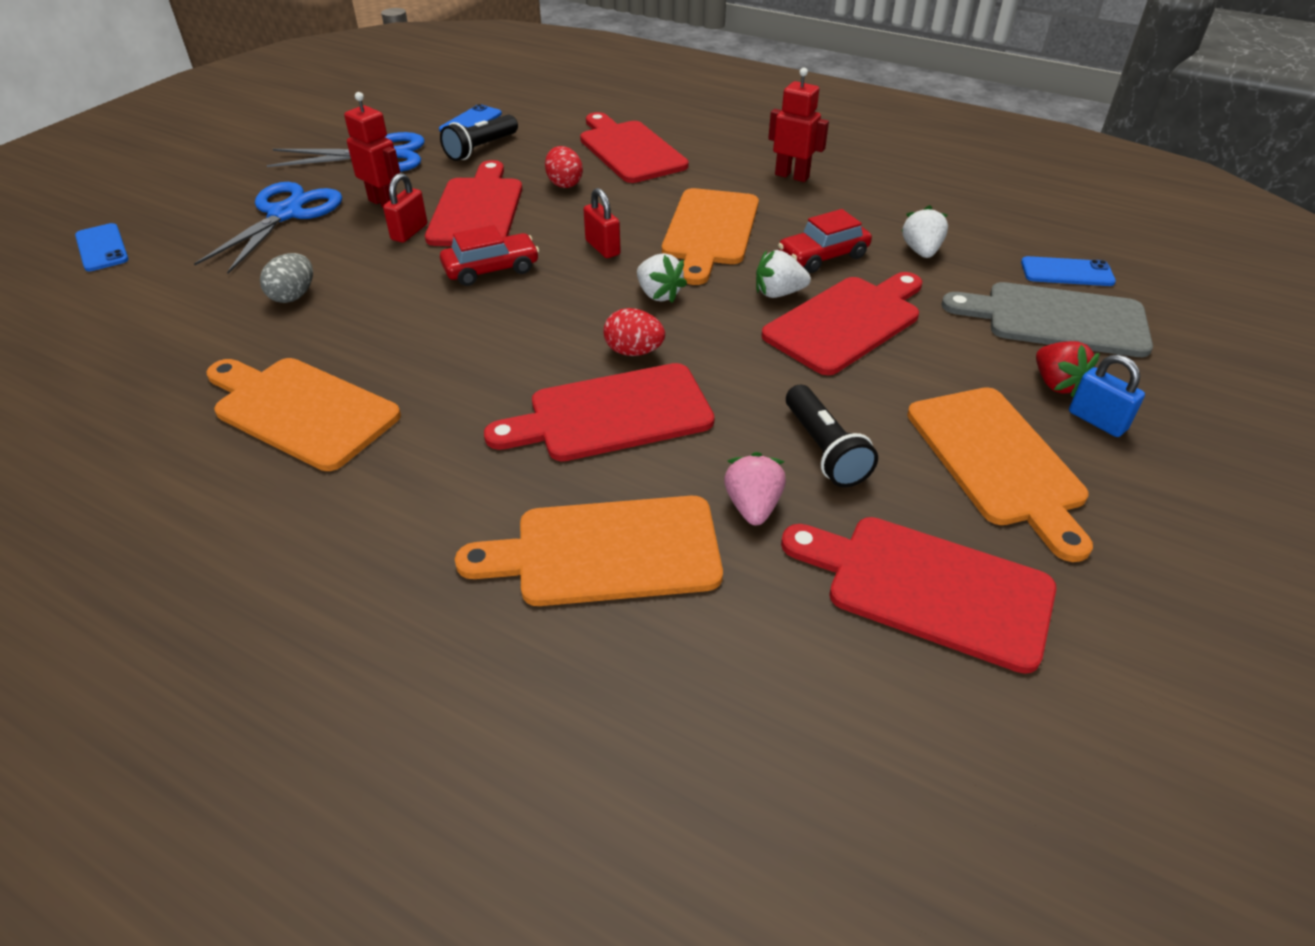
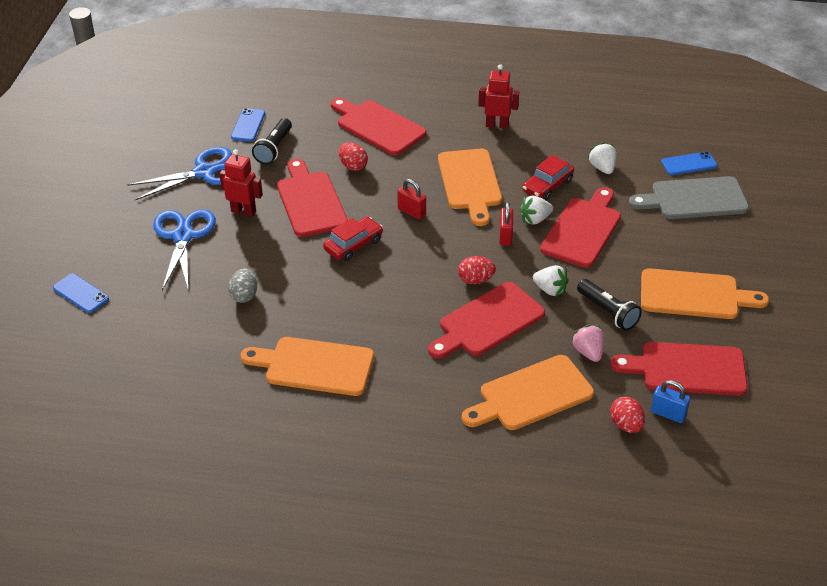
camera: 20 degrees left, 0 degrees up
(409, 232) = (279, 230): red padlock -> red padlock (505, 236)
(658, 294) = (466, 238): white strawberry -> white strawberry (550, 290)
(752, 662) = (626, 425): none -> red egg
(998, 461) = (694, 295): orange cutting board -> orange cutting board turned 45 degrees counterclockwise
(1056, 384) = (707, 241): red strawberry -> none
(1097, 421) = (734, 259): blue padlock -> blue padlock (668, 414)

